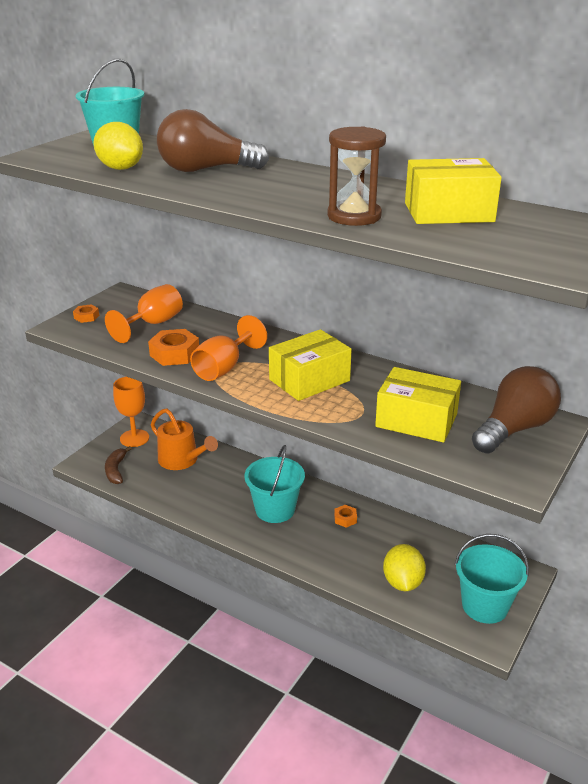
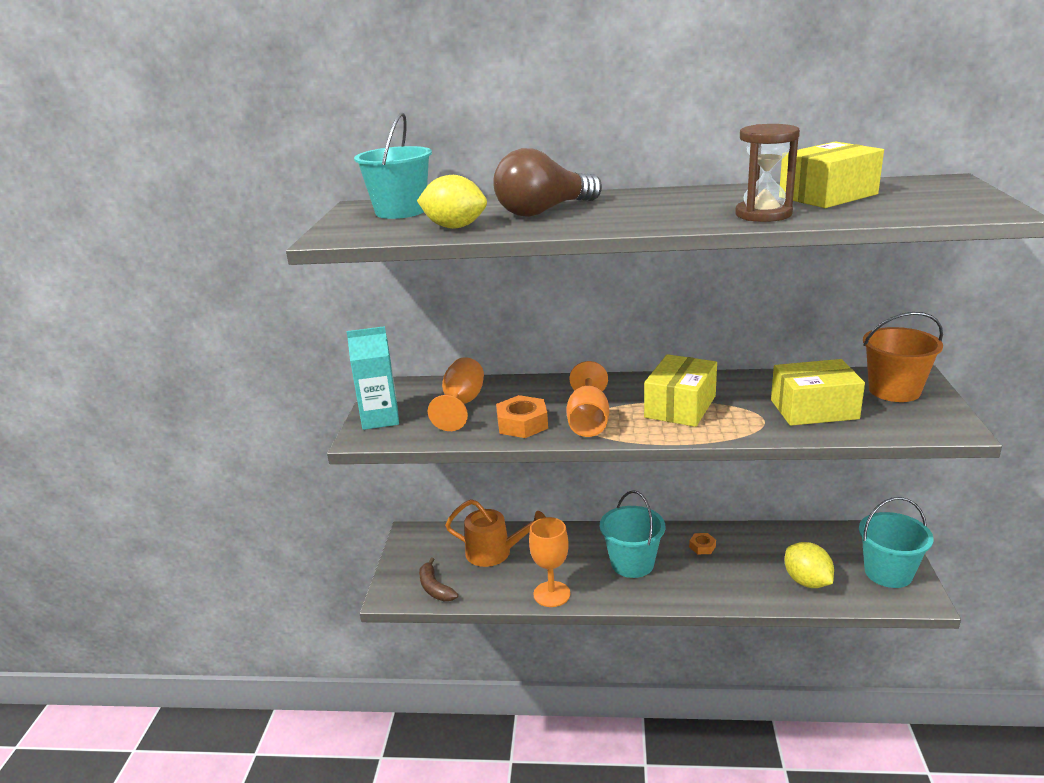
camera: 25 degrees left, 5 degrees down
(86, 317) = (380, 419): orange nut -> turquoise carton
(134, 438) = (422, 549): orange goblet -> orange goblet (551, 594)
(514, 429) = (894, 390): brown light bulb -> orange bucket

